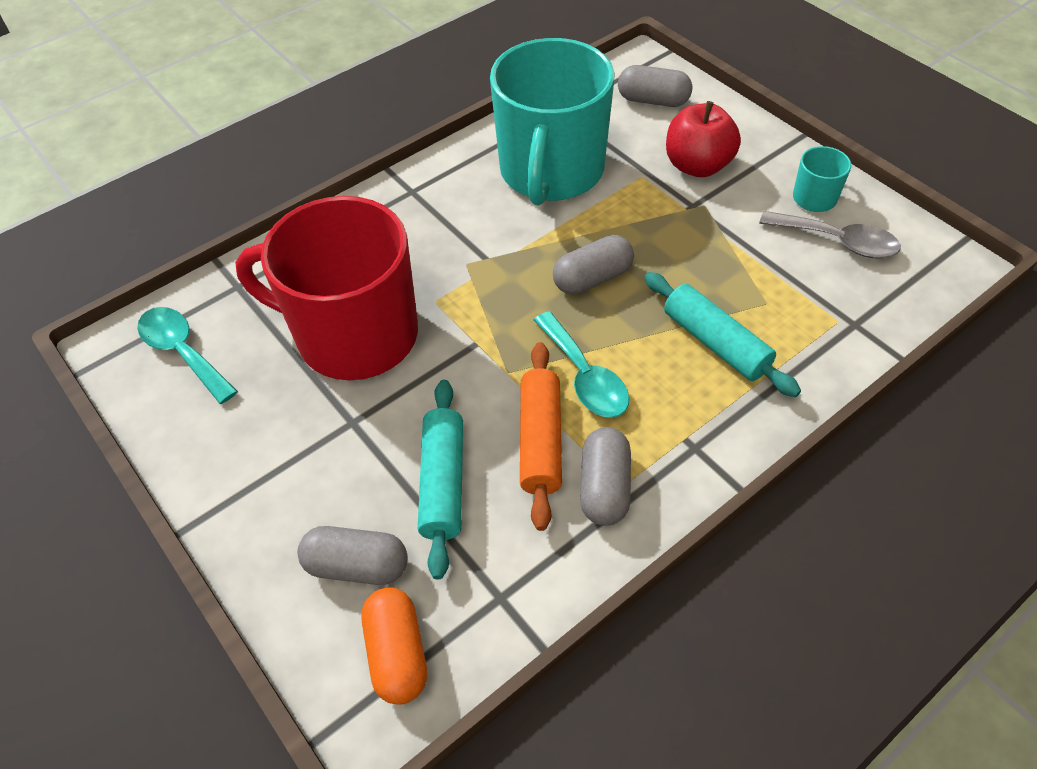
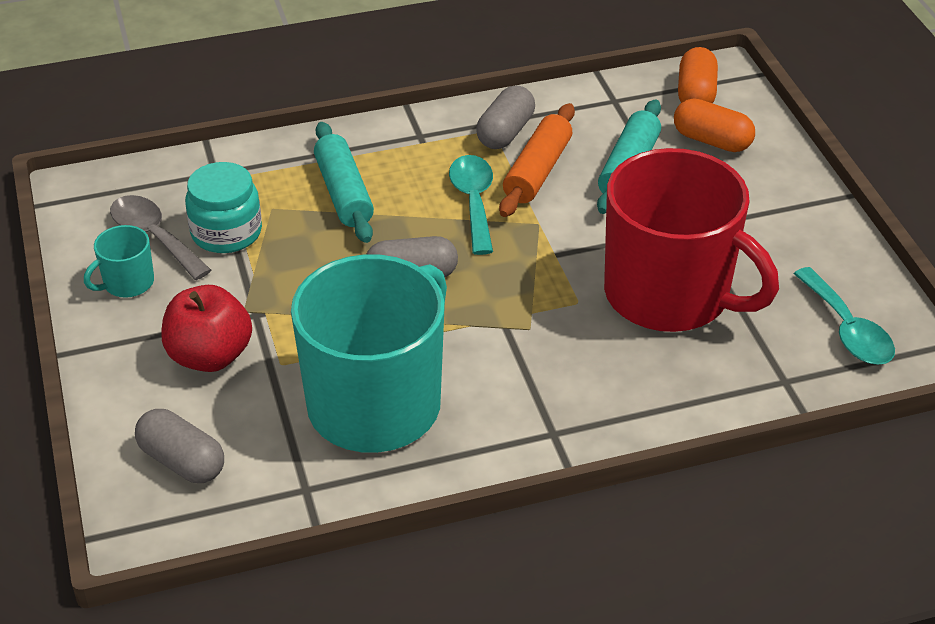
camera: 160 degrees left, 10 degrees down
(357, 566) = (712, 140): grey capsule -> orange capsule
(782, 266) = (226, 232): none -> turquoise jar

